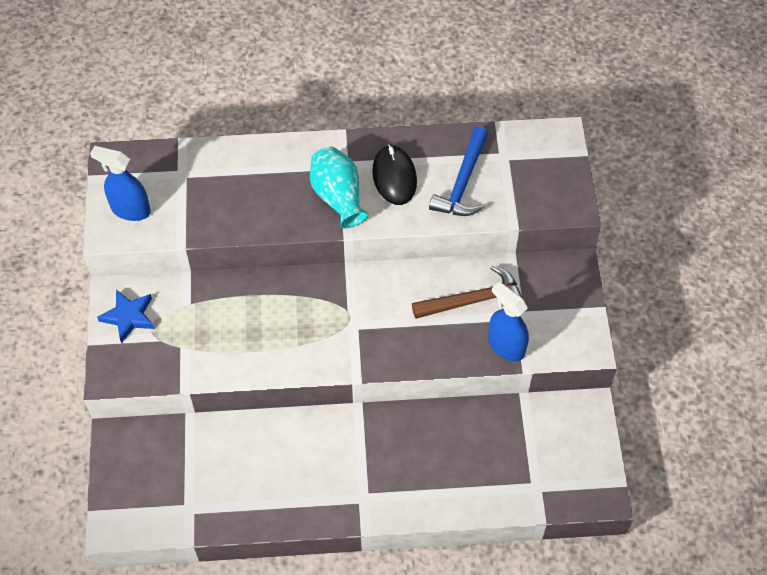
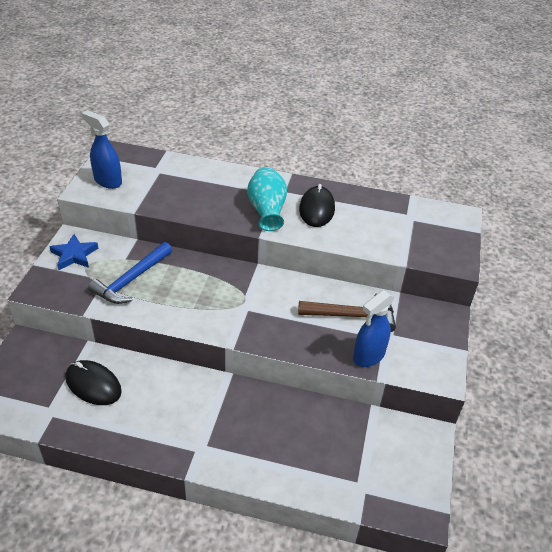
camera: 15 degrees right, 15 degrees down
(219, 464) = (93, 384): none -> black mouse
(463, 182) = (370, 225): blue hammer -> blue hammer (131, 280)
(506, 346) = (368, 356): blue spray bottle -> blue spray bottle turned 105 degrees counterclockwise

